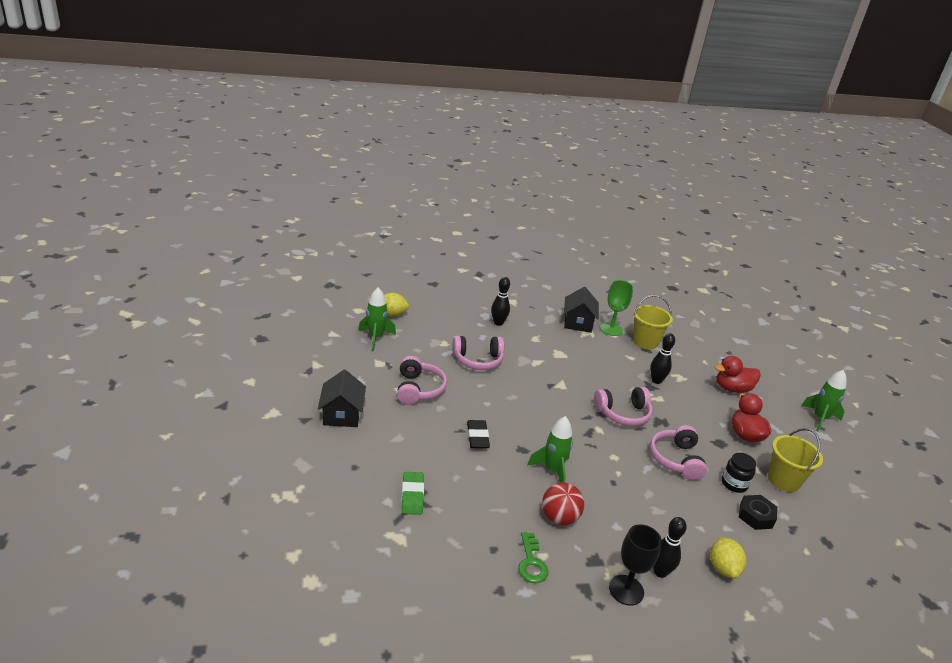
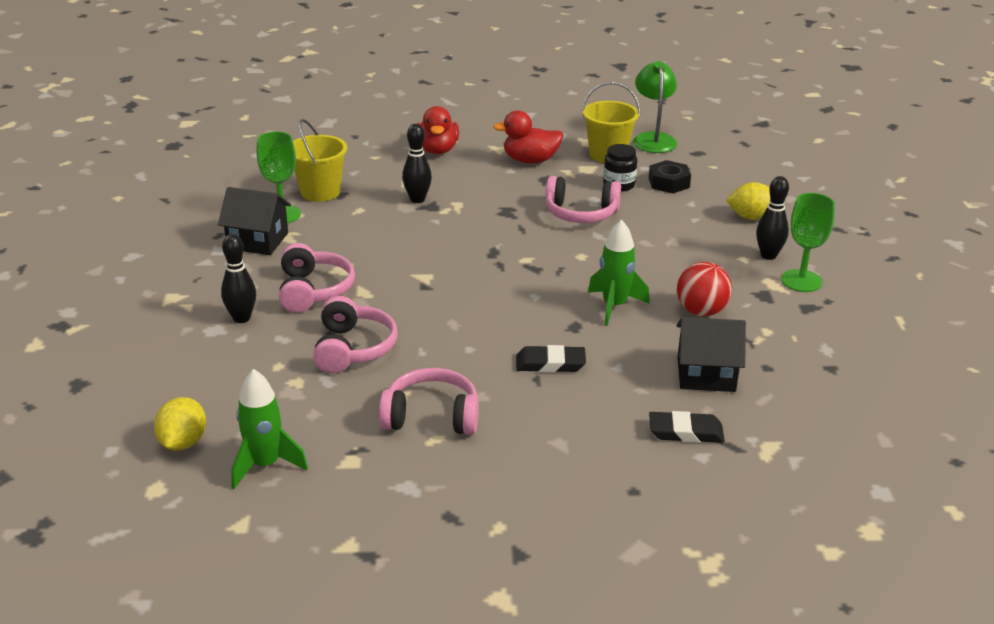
camera: 80 degrees left, 0 degrees up
(342, 415) = (504, 507): black house -> black house (706, 374)
(412, 495) = (686, 432): green eraser -> black eraser
(531, 562) = (781, 340): green key -> none
(623, 414) = (492, 236): pink headphones -> pink headphones (313, 290)
(626, 590) = (801, 281): black goblet -> green goblet
(819, 418) = (496, 110): green rocket -> none
(833, 512) = (653, 139): none -> green lamp

